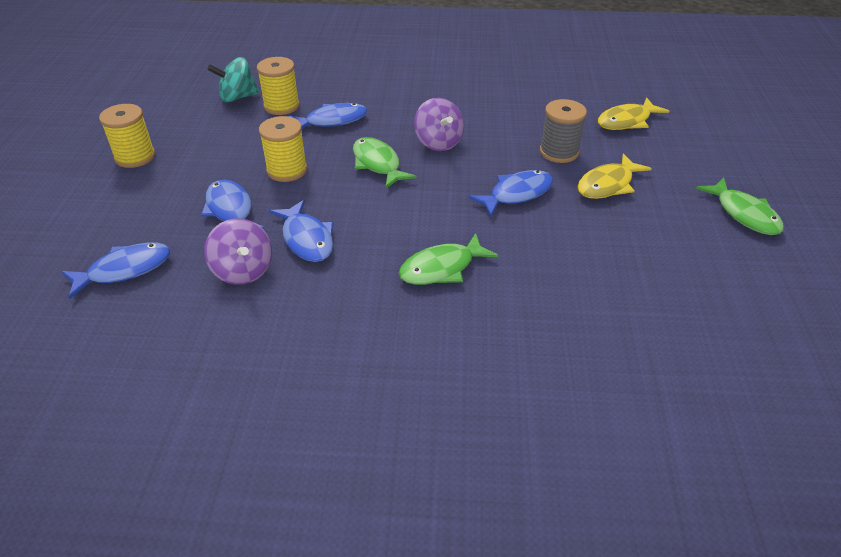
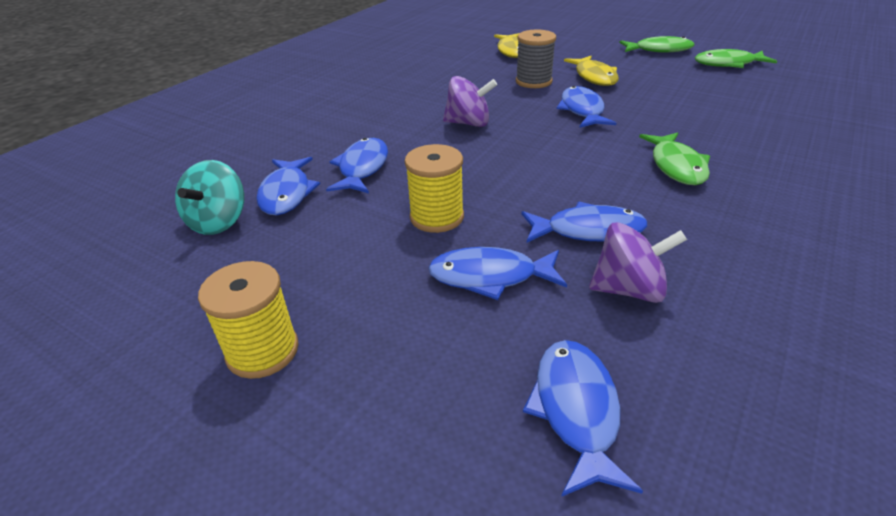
camera: 60 degrees left, 5 degrees down
(281, 106) = (287, 193): yellow spool -> blue fish
(378, 164) = (477, 160): green fish -> green fish (728, 64)

